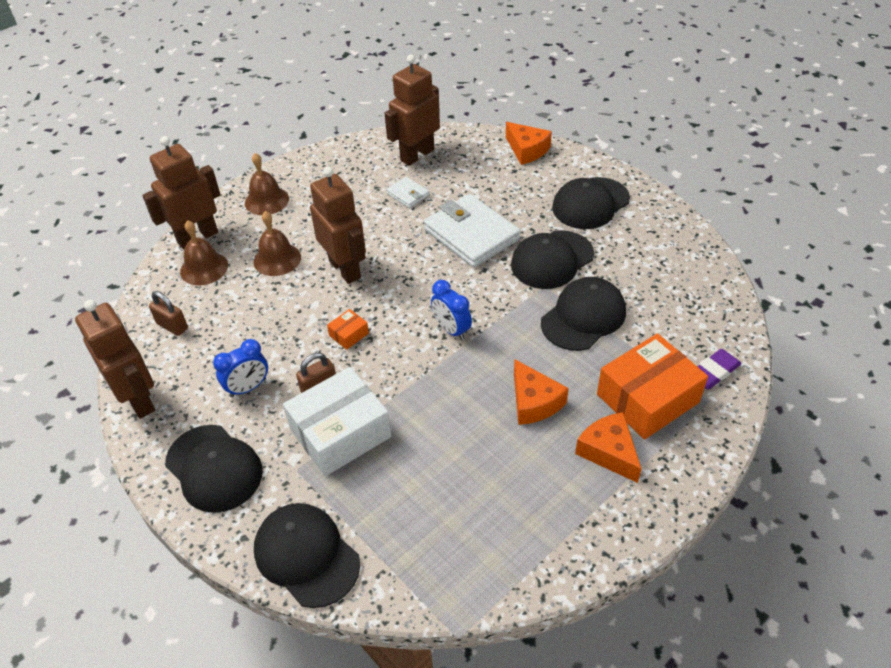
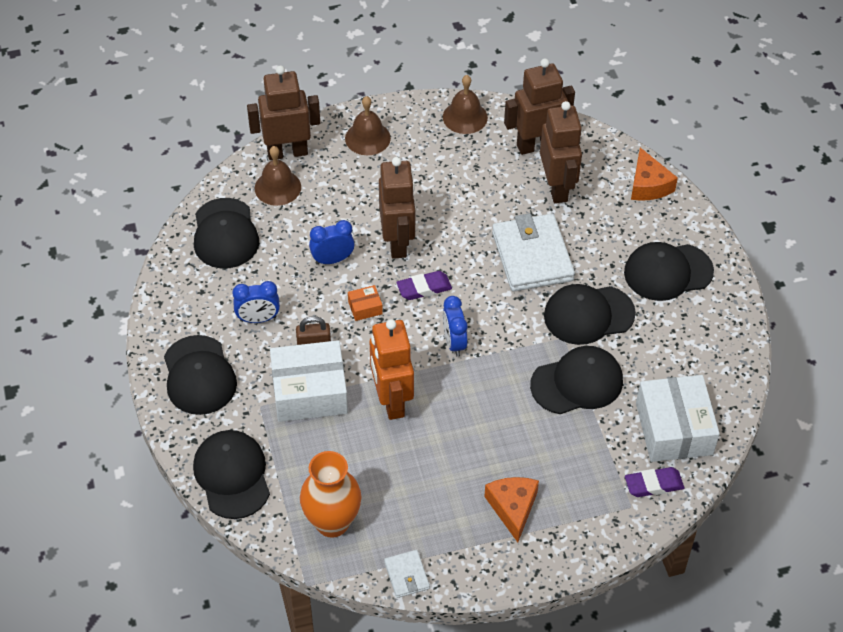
camera: 25 degrees right, 5 degrees up
(139, 399) = (169, 290): brown robot -> brown robot (557, 188)
(172, 326) = (225, 234): brown padlock -> black cap
(277, 259) = (344, 205): brown bell -> brown bell (465, 117)
(292, 307) = (332, 260): none -> blue clock
(393, 296) = (424, 288): none -> purple eraser
(407, 194) = (500, 187): white wallet -> white wallet (406, 575)
(427, 406) = (391, 401): none -> orange robot
(443, 553) = (332, 522): none -> orange vase
(534, 402) = (481, 438): orange cheese -> none
(647, 398) = (578, 480): orange box -> none
(692, 318) = (674, 429): none -> white box

